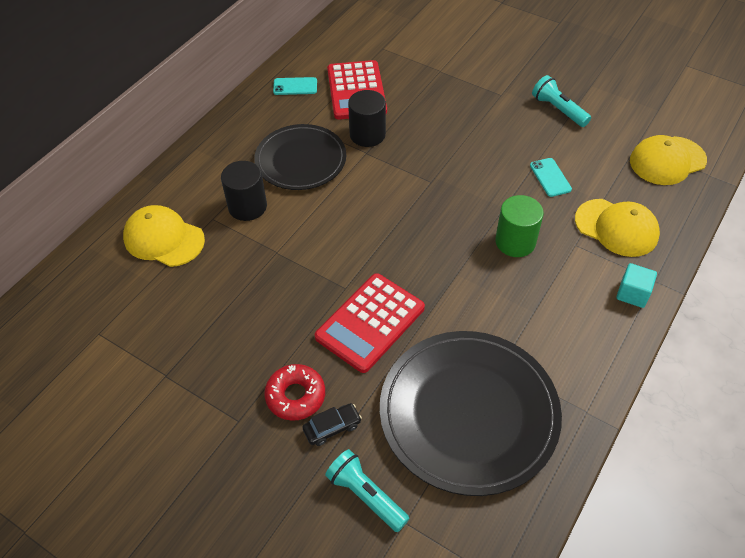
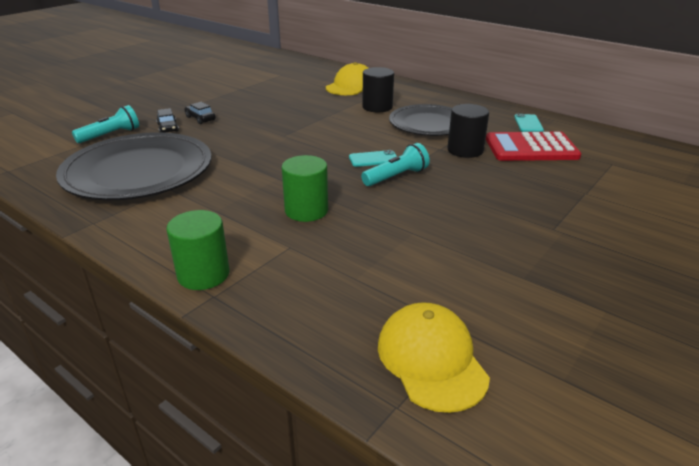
camera: 95 degrees right, 20 degrees down
(295, 396) = (200, 118): red donut -> black car
(370, 322) = (246, 142): red calculator -> none
(550, 177) = (400, 244): turquoise phone -> turquoise phone (373, 159)
(558, 109) = (534, 269): turquoise flashlight -> turquoise flashlight (396, 177)
(616, 228) = (306, 281): yellow cap -> none
(632, 294) = (203, 274): turquoise cube -> green cylinder

